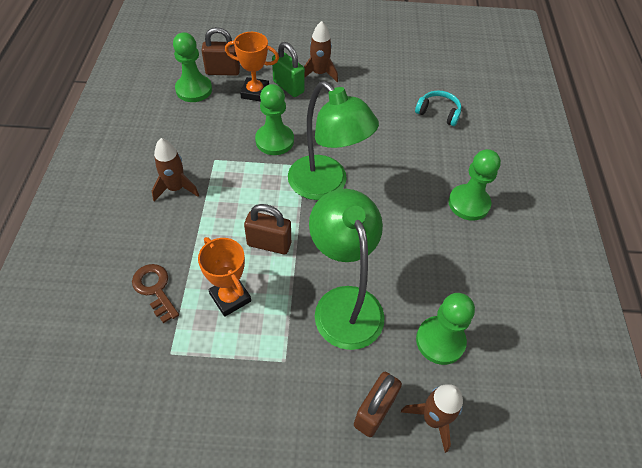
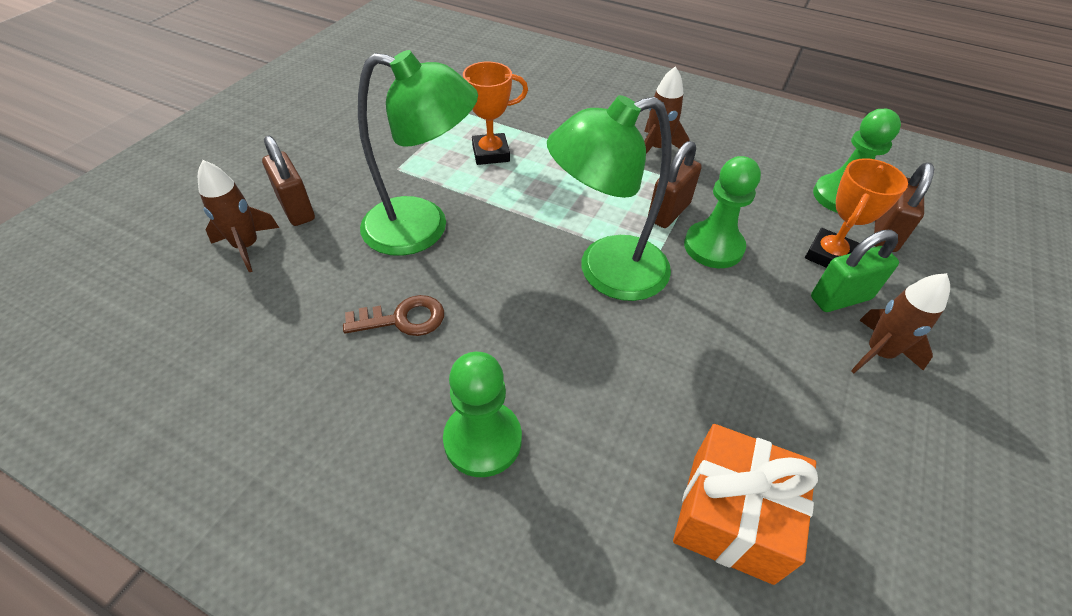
camera: 115 degrees right, 5 degrees down
(155, 289) = (532, 114): brown key -> brown key (403, 319)
(269, 244) = (539, 195): brown padlock -> brown padlock (669, 212)
(438, 112) = (732, 516): turquoise headphones -> orange gift
(440, 341) = (312, 290): green pawn -> none

